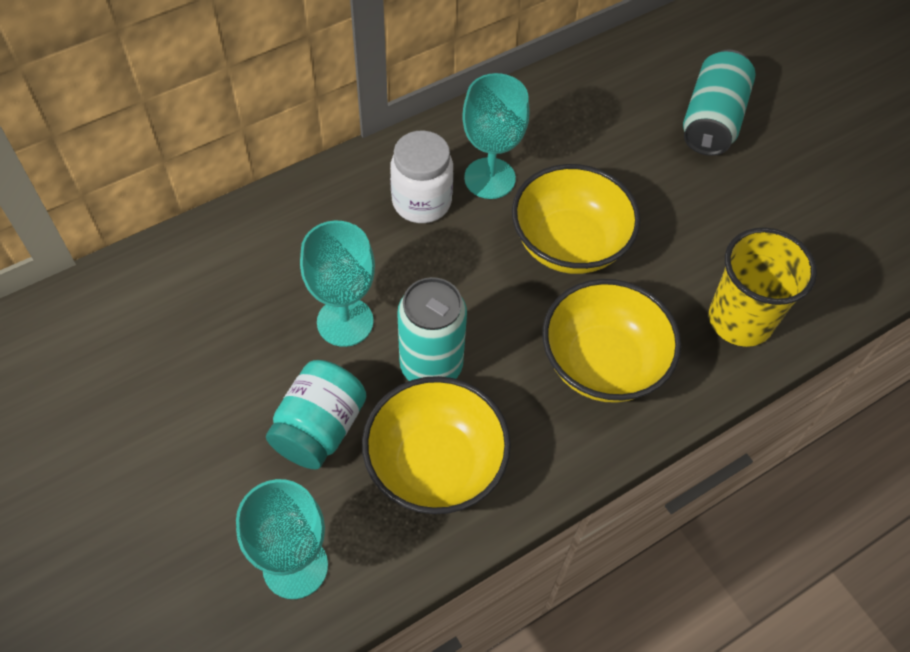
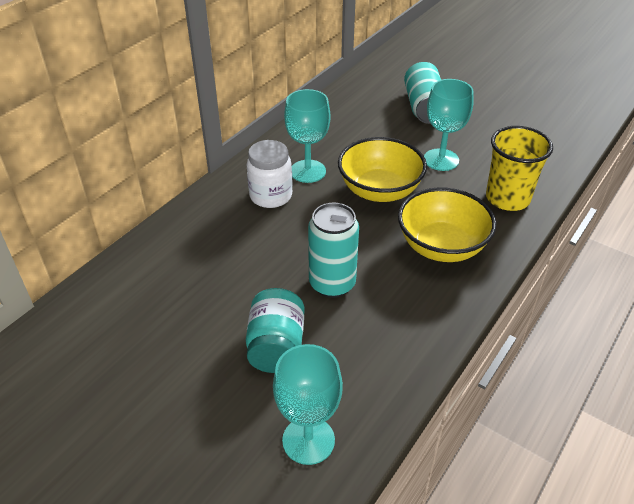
camera: 20 degrees left, 15 degrees down
(345, 322) = (257, 277): turquoise goblet -> turquoise goblet (441, 160)
(435, 465) = (370, 340): yellow bowl -> none

